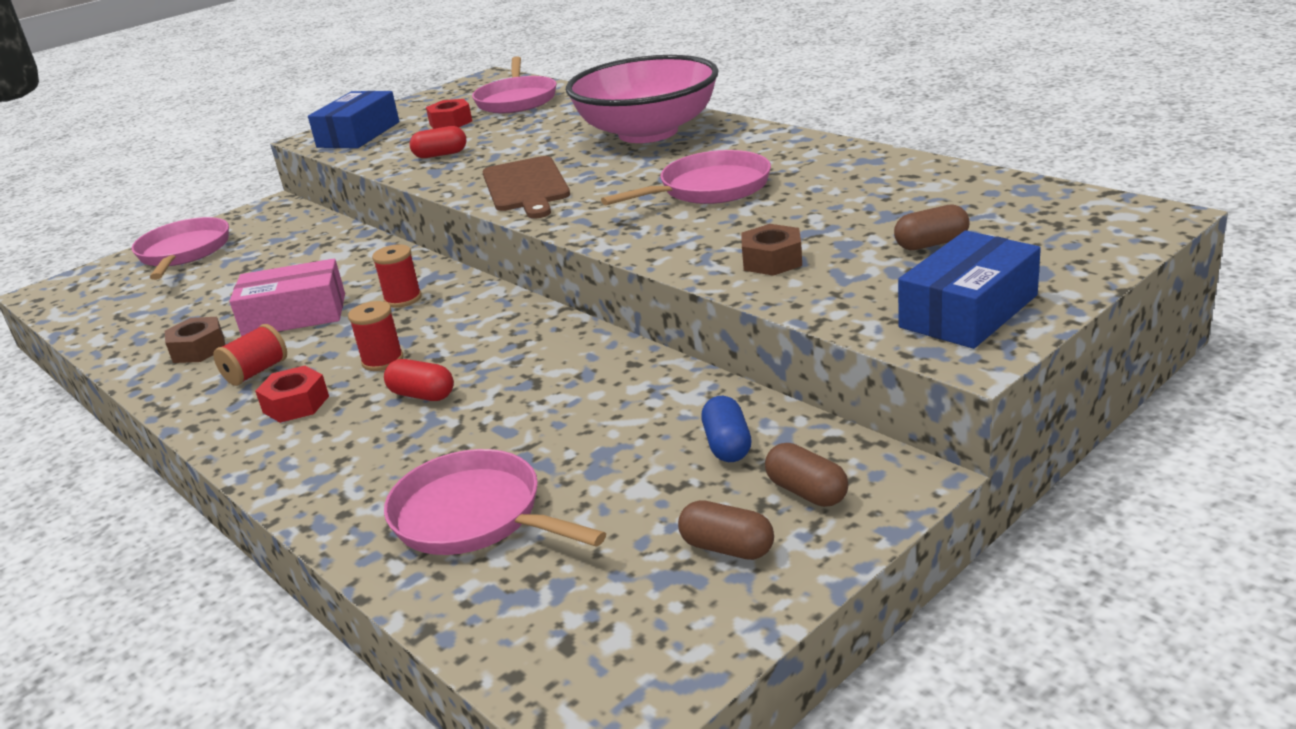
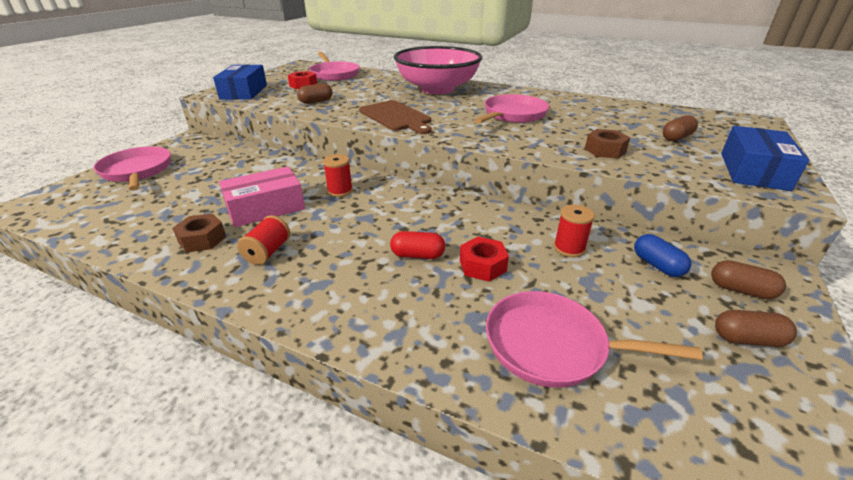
camera: 25 degrees left, 5 degrees up
(296, 404) = (323, 273): red nut -> red nut (482, 265)
(383, 361) = (364, 234): red spool -> red spool (569, 248)
(440, 155) = (316, 101): red capsule -> brown capsule

